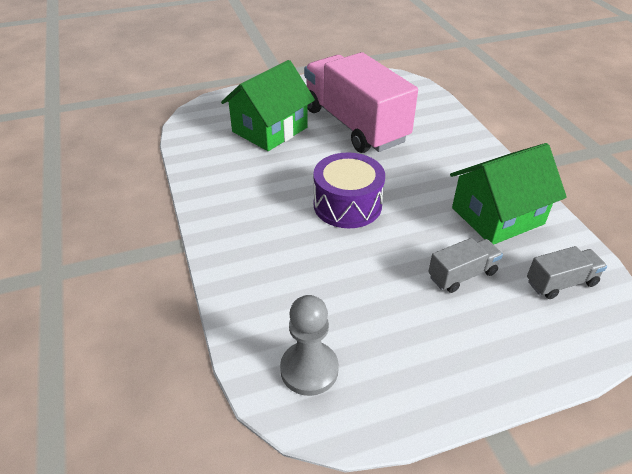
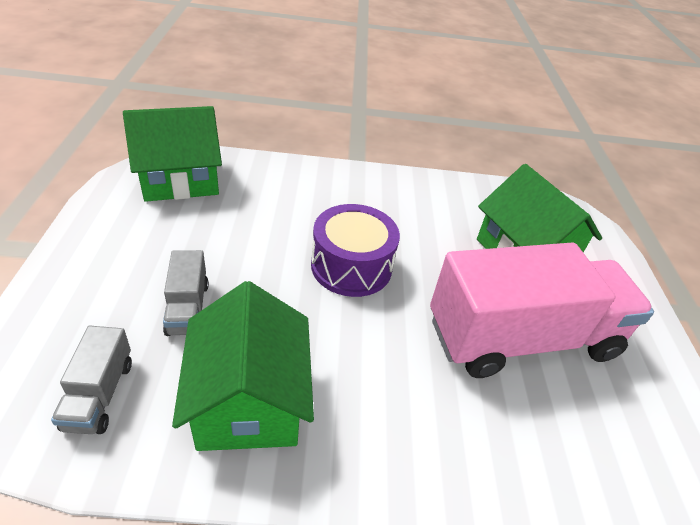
camera: 105 degrees right, 0 degrees up
(309, 369) = (180, 179): grey pawn -> green house

